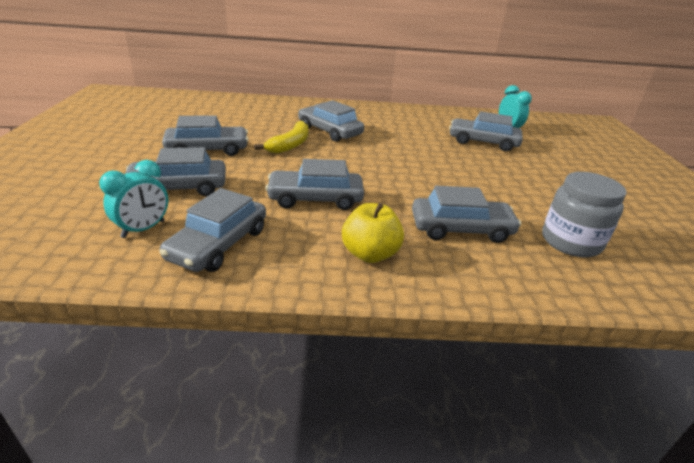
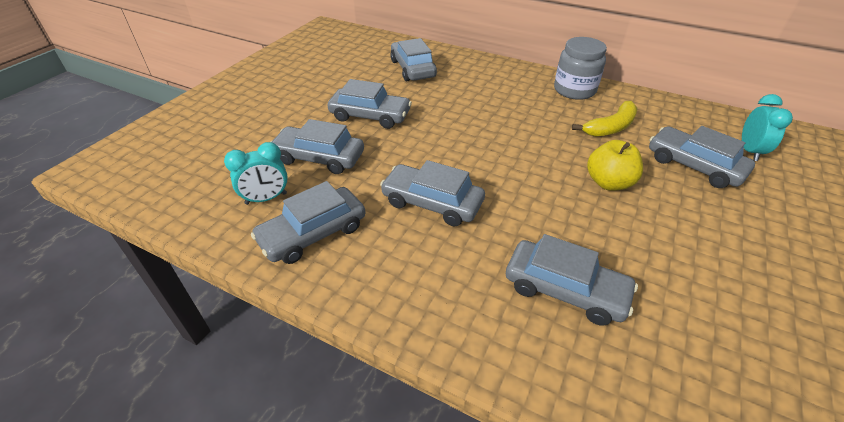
camera: 30 degrees right, 10 degrees up
(290, 145) = (452, 125): yellow banana -> yellow banana (610, 127)
(329, 131) = (506, 113): grey car -> grey car (413, 69)
(370, 254) = (440, 290): yellow apple -> yellow apple (608, 183)
(571, 242) = (701, 356): grey jar -> grey jar (574, 90)

